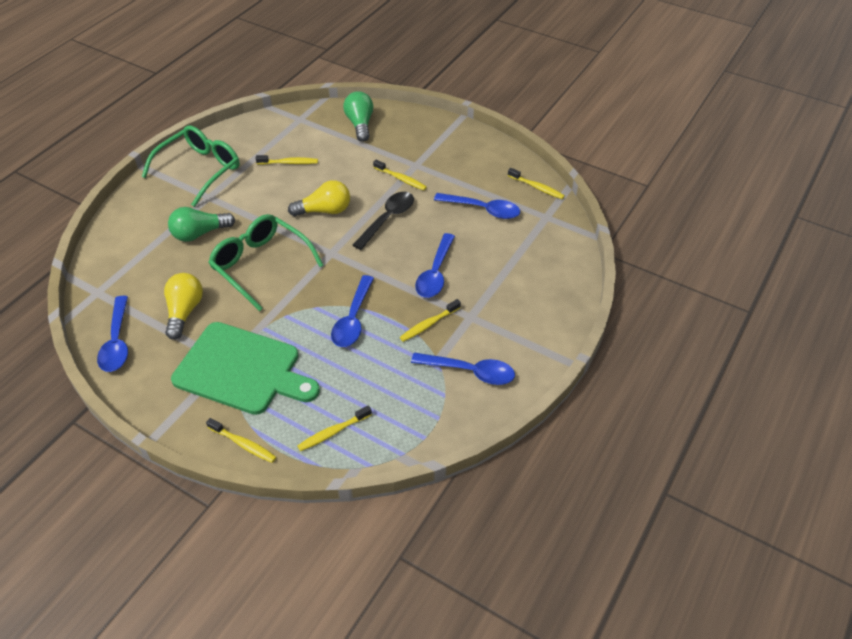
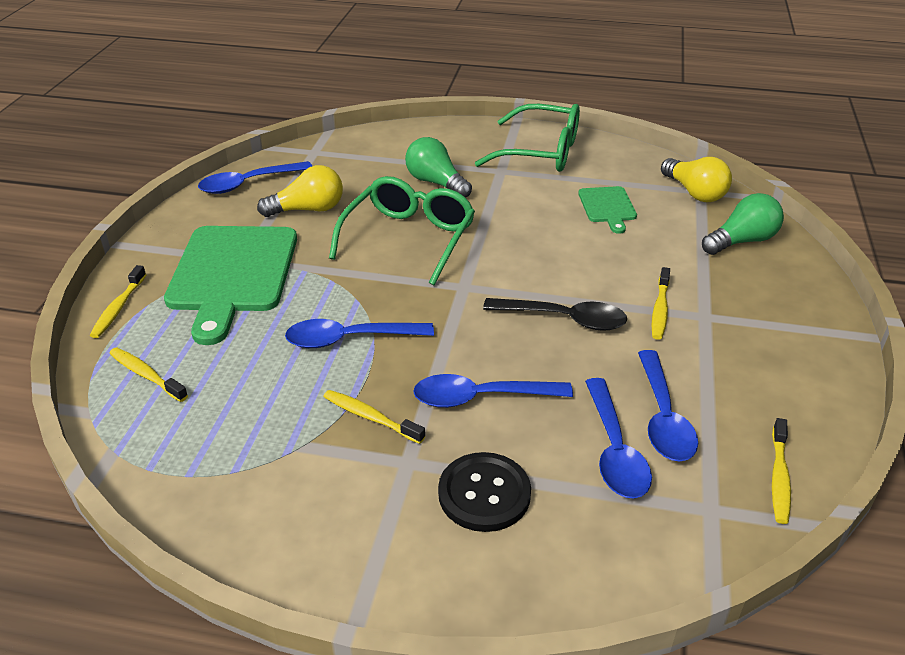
camera: 70 degrees right, 10 degrees down
(289, 163) = (608, 207): yellow toothbrush -> green cutting board
(324, 211) = (539, 259): yellow light bulb -> yellow light bulb (694, 192)
(470, 372) = (289, 490): blue spoon -> blue spoon (614, 450)
(505, 292) = (484, 494): none -> black button

